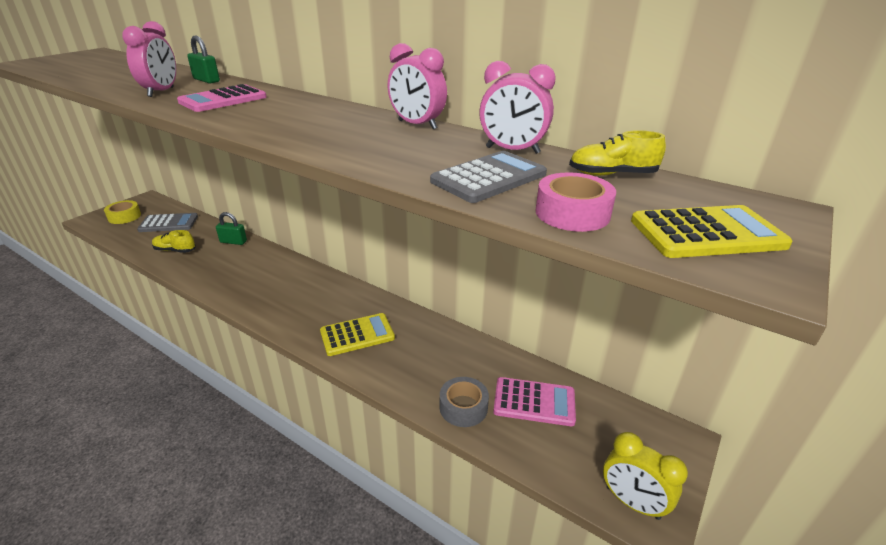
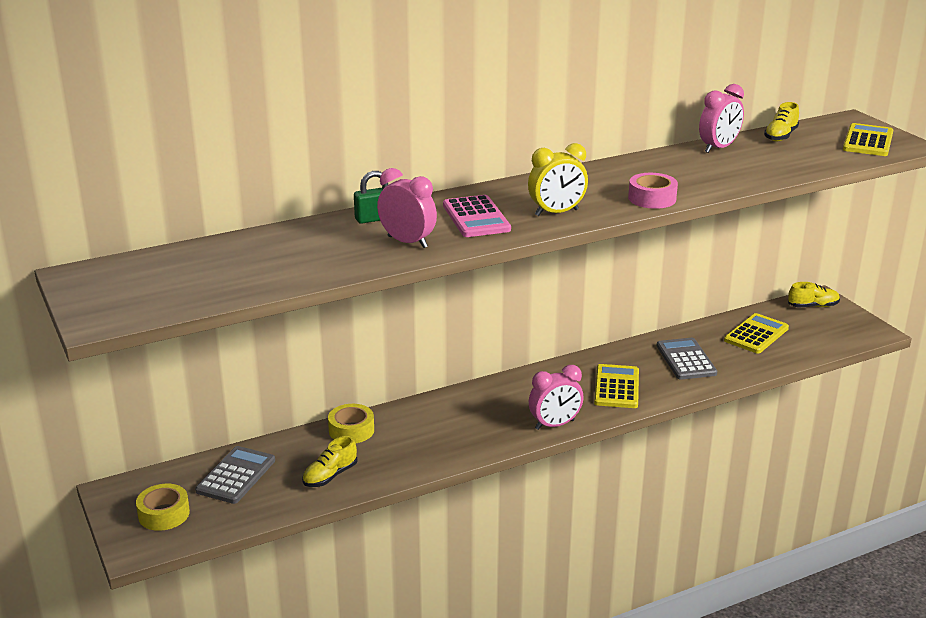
camera: 60 degrees left, 5 degrees down
(233, 242) = (351, 430): green padlock -> yellow tape
(417, 125) = (635, 161): pink clock -> pink clock (555, 425)
(463, 407) = (743, 363): grey tape -> none
(488, 178) = (763, 165): grey calculator -> grey calculator (686, 360)
(534, 402) = (756, 334): pink calculator -> yellow calculator
(572, 213) = (827, 159): pink tape -> pink tape (652, 198)
(632, 502) = (859, 333): yellow clock -> yellow clock (556, 213)
(651, 436) = (813, 306): none -> yellow shoe

